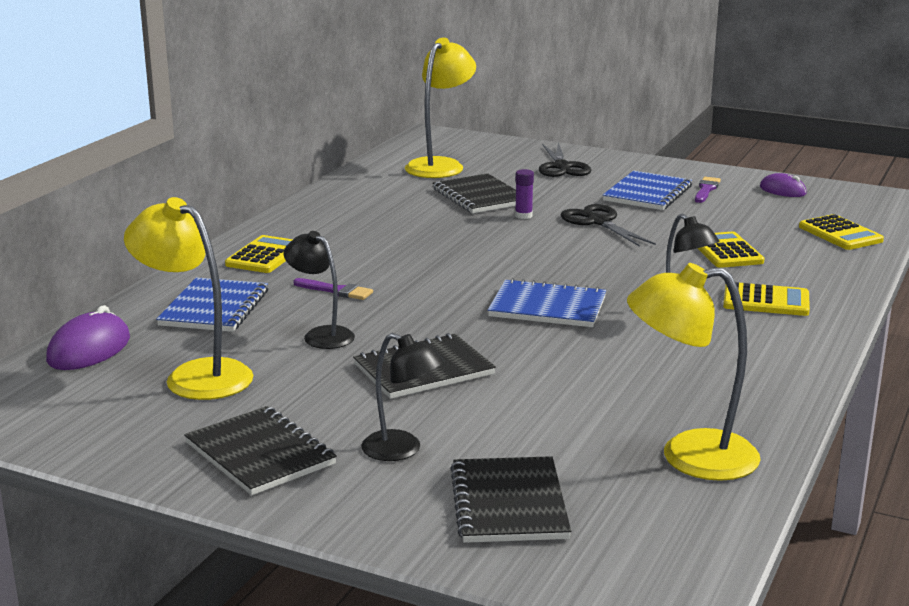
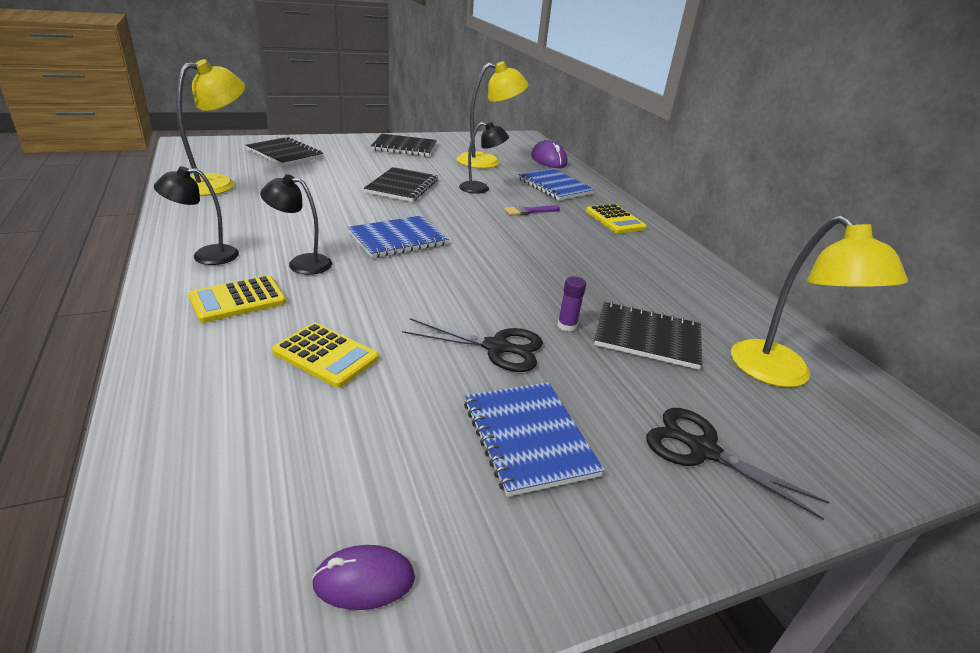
camera: 130 degrees right, 10 degrees up
(402, 450) = (354, 158): black lamp -> black lamp (206, 256)
(706, 189) = (476, 499): purple brush -> none
(840, 234) = (199, 466): yellow calculator -> none

